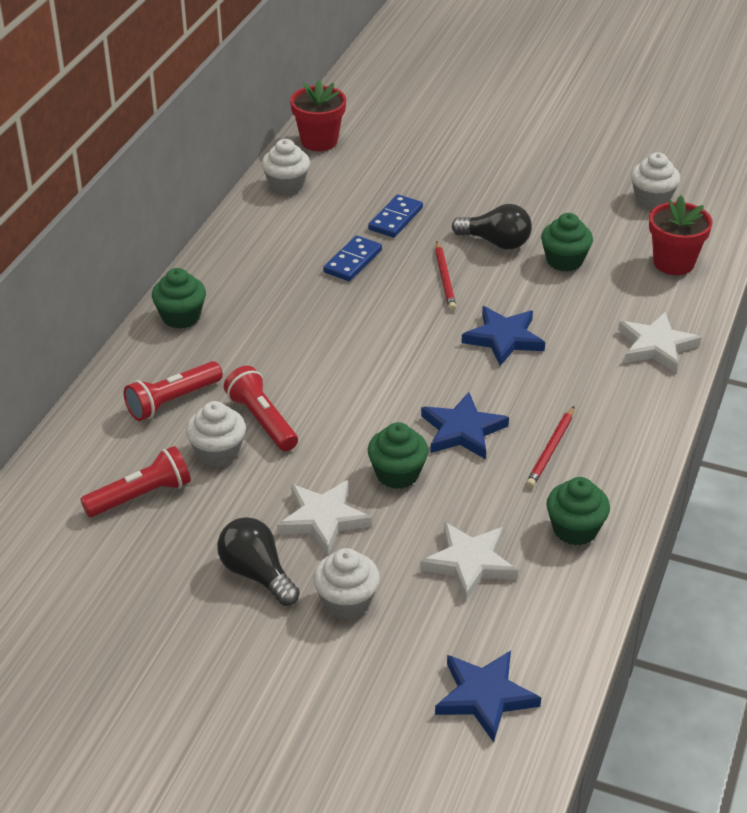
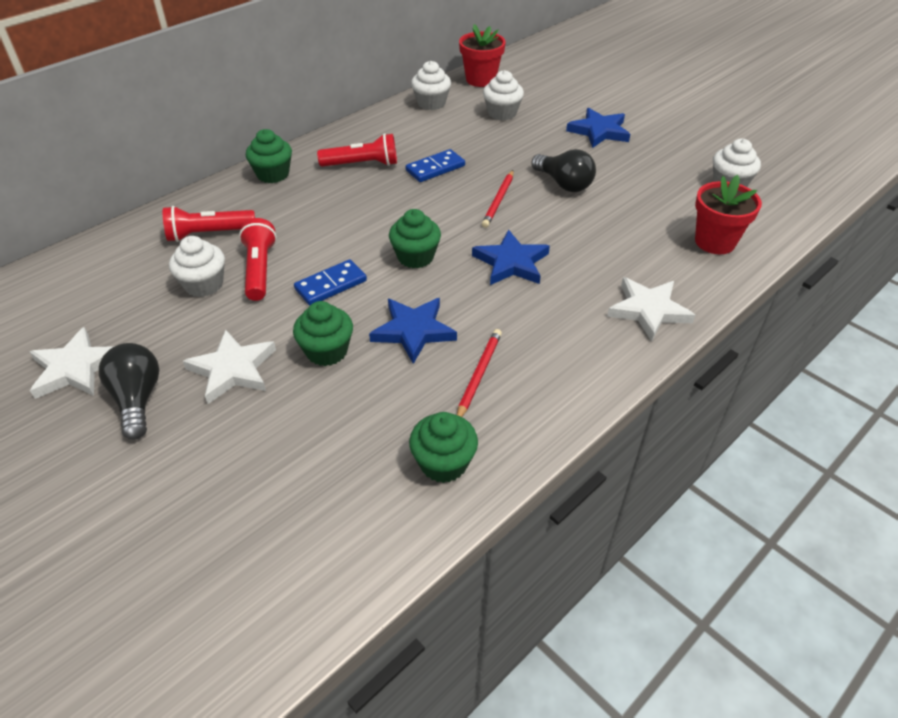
camera: 25 degrees right, 5 degrees up
(141, 496) = (117, 300): red flashlight -> red flashlight (362, 164)
(346, 602) = (184, 455): white cupcake -> white cupcake (502, 113)
(395, 219) = (494, 146): blue domino -> blue domino (331, 285)
(469, 563) = (320, 459): white star -> white star (75, 368)
(485, 696) = (219, 612): blue star -> blue star (599, 131)
(550, 449) = (479, 375): red pencil -> red pencil turned 150 degrees clockwise
(564, 261) = (613, 213): green cupcake -> green cupcake (415, 257)

